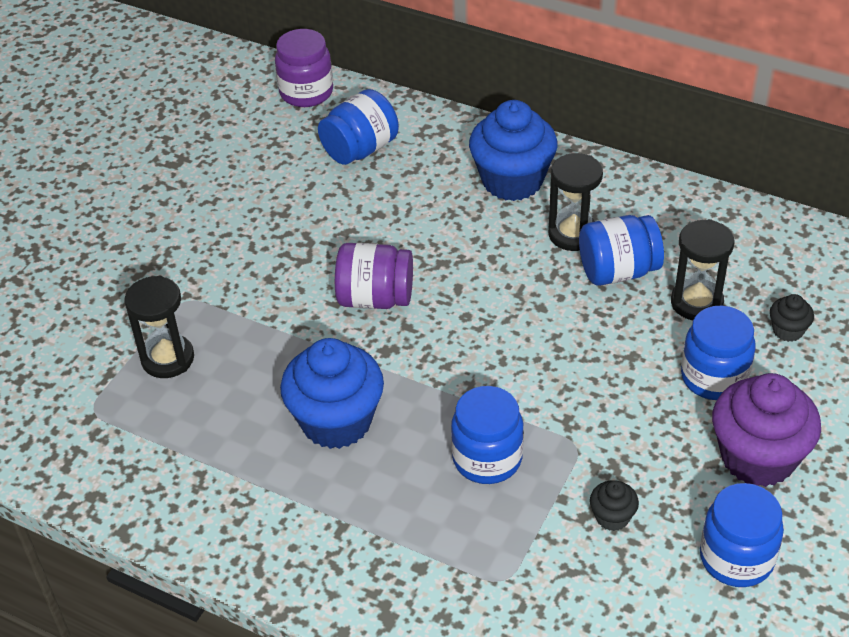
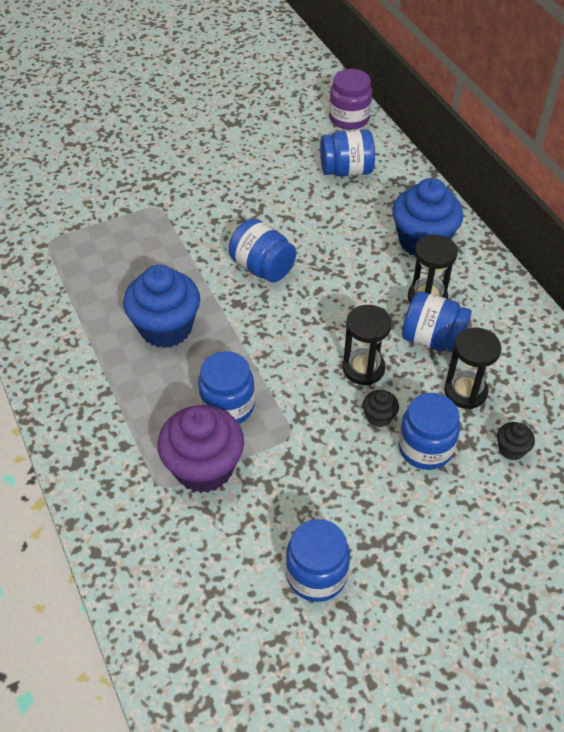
camera: 35 degrees right, 5 degrees up
(167, 358) = (114, 235): black hourglass -> black hourglass (363, 368)
(375, 298) = (262, 267): purple jar -> blue jar
(612, 517) = (265, 493): black cupcake -> black cupcake (379, 417)
(758, 458) = (399, 520): purple cupcake -> purple cupcake (204, 468)

